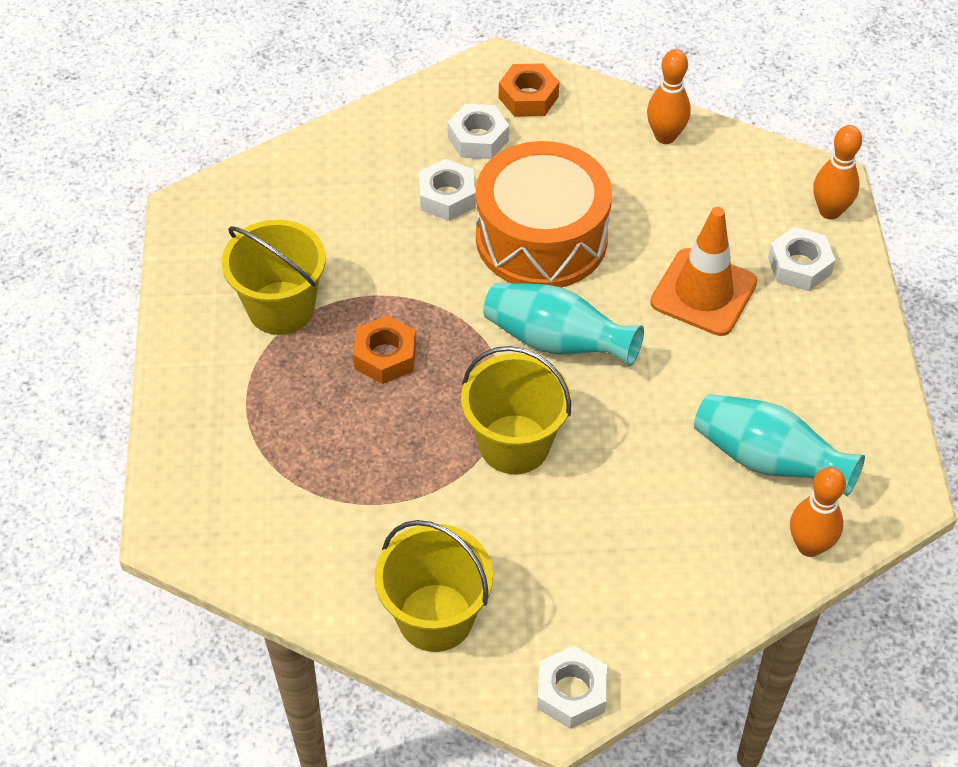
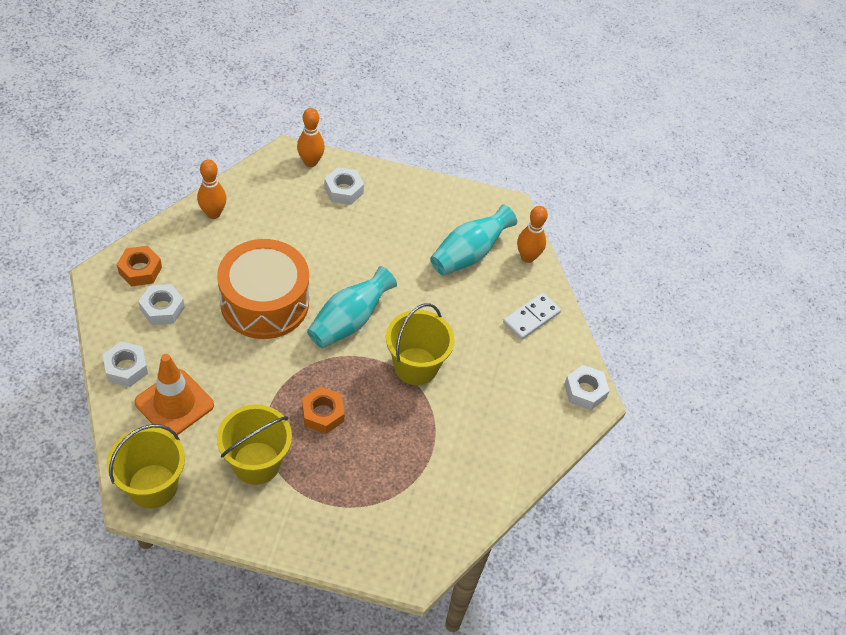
camera: 80 degrees left, 0 degrees up
(435, 617) = (520, 441): yellow bucket -> yellow bucket (152, 486)
(447, 197) = (205, 341): white nut -> white nut (126, 368)
(683, 580) = (531, 318): none -> white domino
(703, 292) = (343, 239): orange traffic cone -> orange traffic cone (174, 403)

